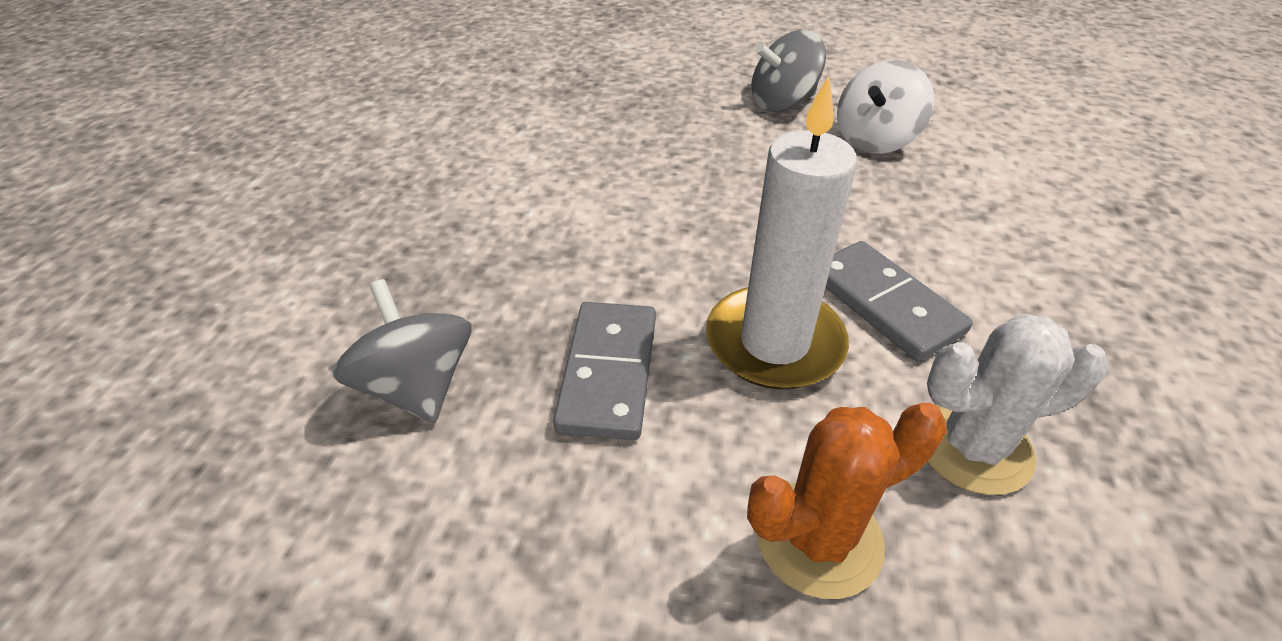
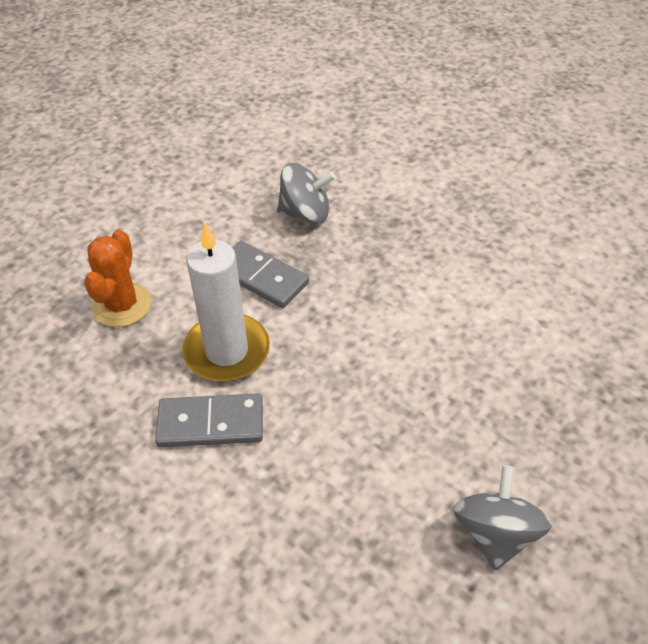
camera: 120 degrees right, 5 degrees up
(875, 140) = (387, 567): white spinning top -> none
(973, 446) = (103, 390): white cactus -> none

